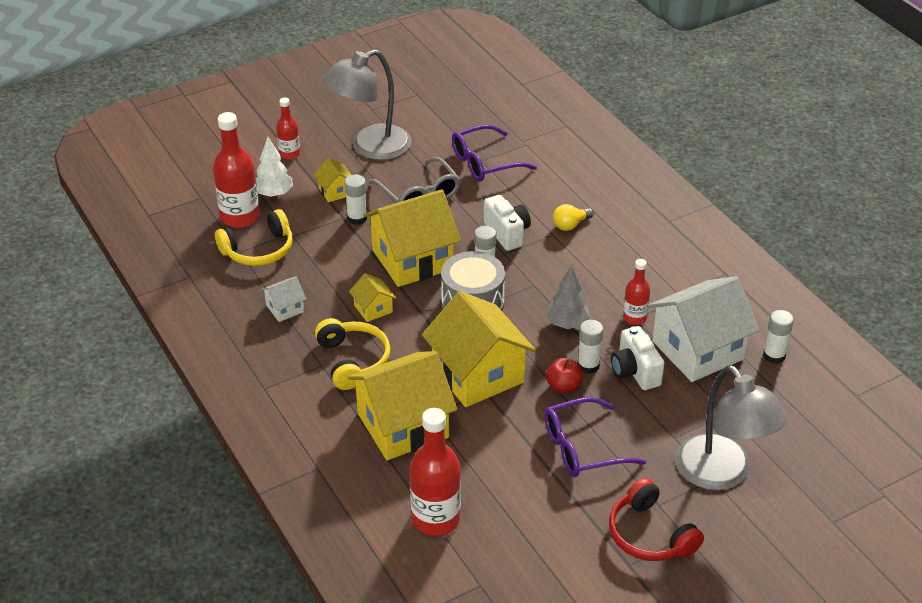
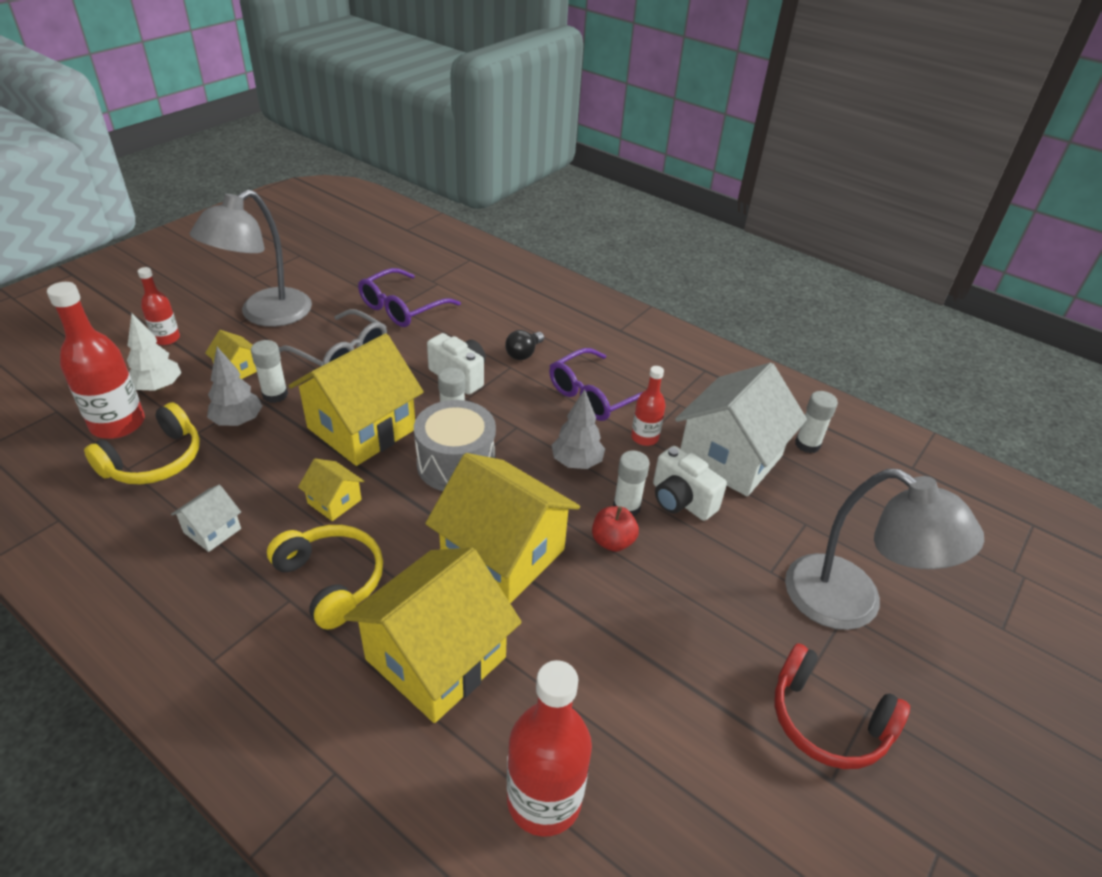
camera: 25 degrees left, 0 degrees up
(324, 233) = (238, 421): none -> grey tree
(570, 225) = (523, 353): yellow light bulb -> black light bulb
(582, 448) = (678, 618): purple glasses -> purple glasses (594, 395)

